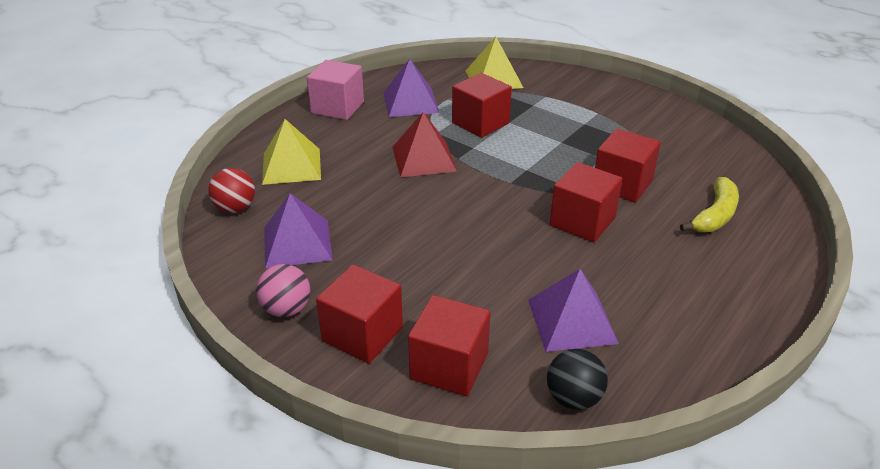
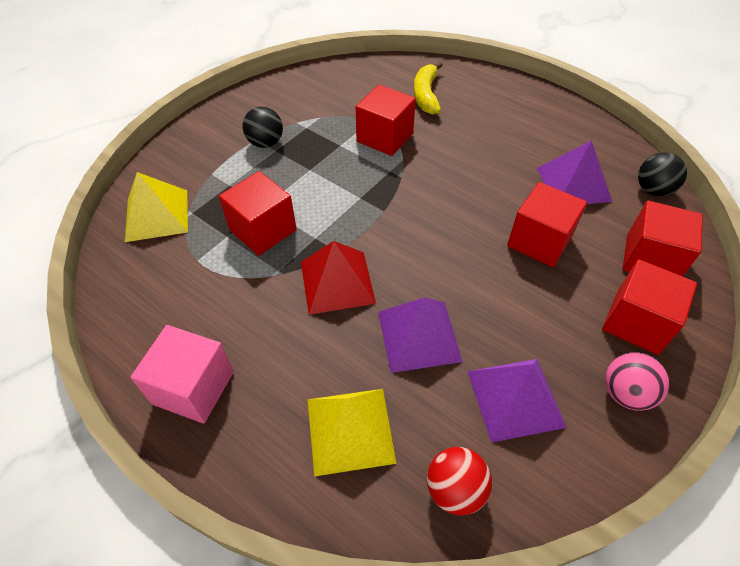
camera: 90 degrees left, 15 degrees up
(410, 102) = (198, 299): purple pyramid -> purple pyramid (418, 336)
(582, 221) = (443, 167): red cube -> red cube (539, 241)
(593, 118) = (266, 143): none -> black ball
(715, 215) = (426, 95): yellow banana -> yellow banana turned 120 degrees counterclockwise

